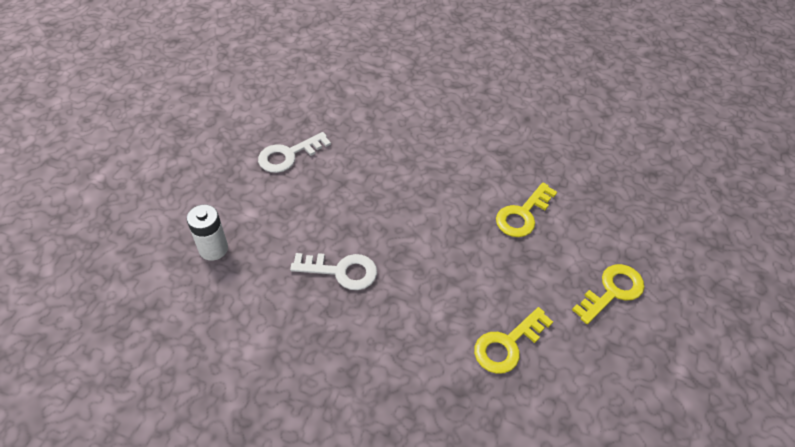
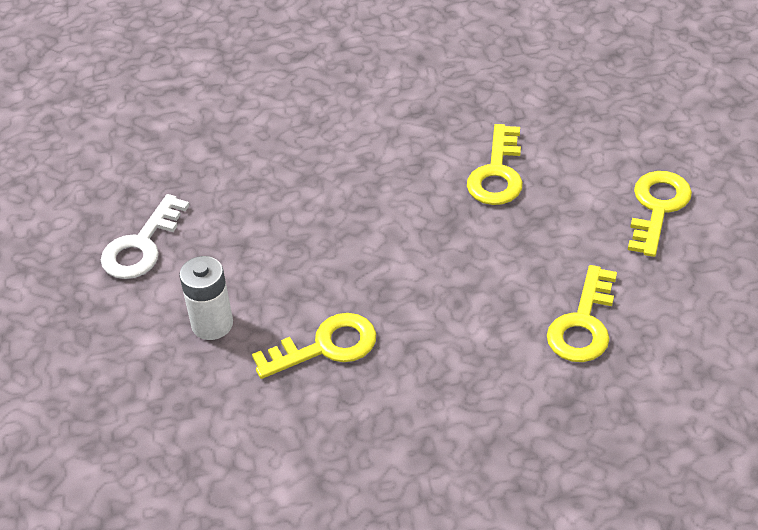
camera: 25 degrees left, 5 degrees down
(213, 249) = (135, 406): white battery -> white battery (212, 324)
(341, 271) = (325, 347): white key -> yellow key

